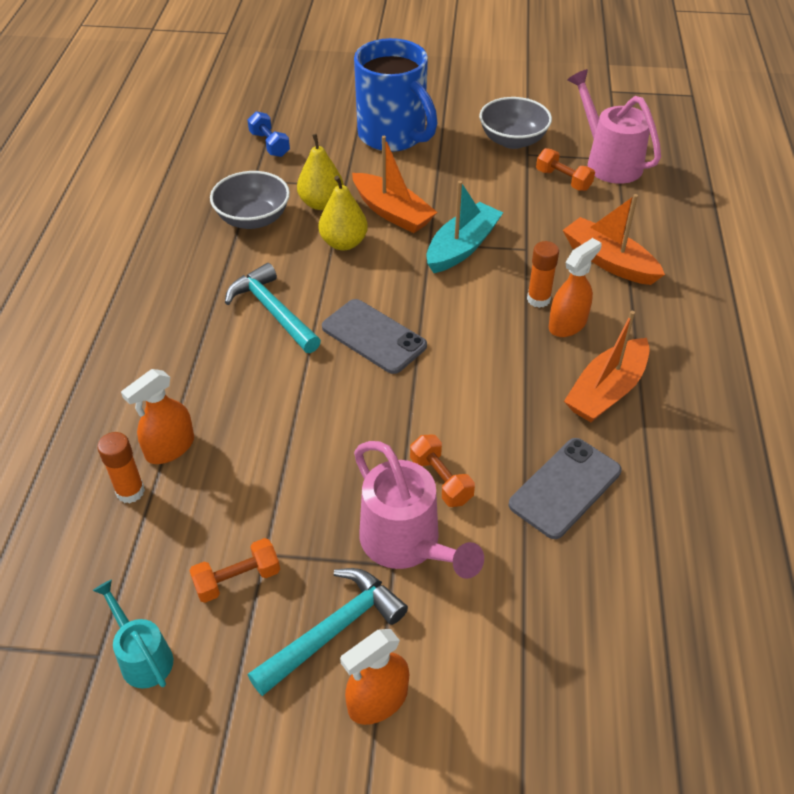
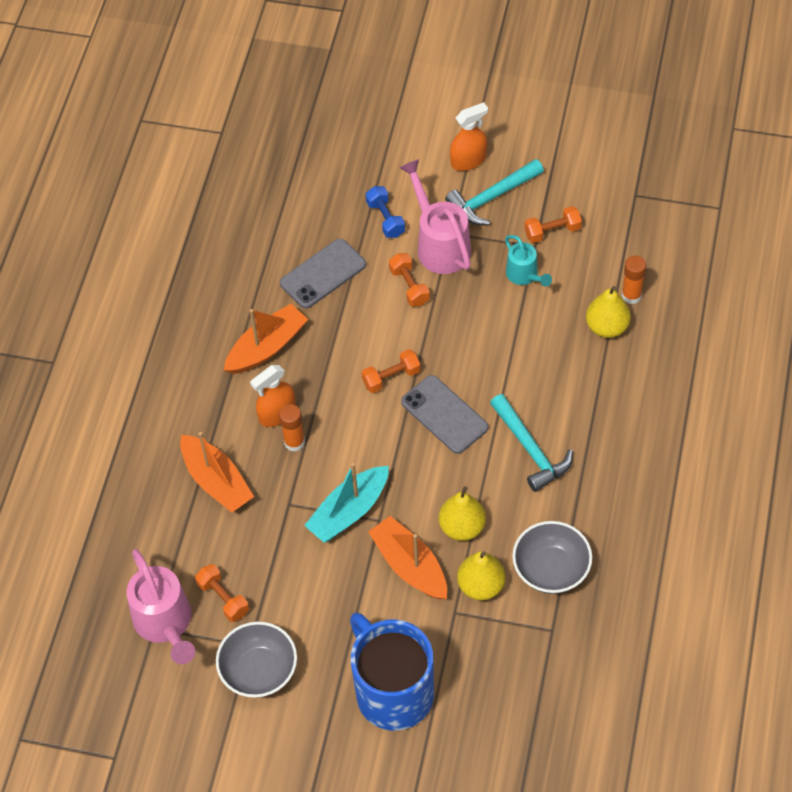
camera: 170 degrees left, 10 degrees up
(143, 656) = (608, 192): turquoise watering can -> turquoise watering can (524, 276)
(170, 448) = (607, 327): orange spray bottle -> yellow pear
(269, 144) = (535, 690): blue dumbbell -> blue dumbbell (385, 219)
(443, 369) = (391, 377): none -> orange dumbbell

